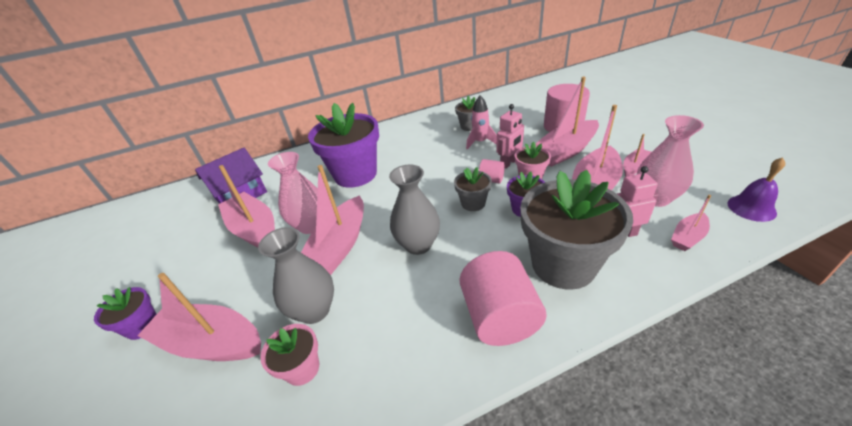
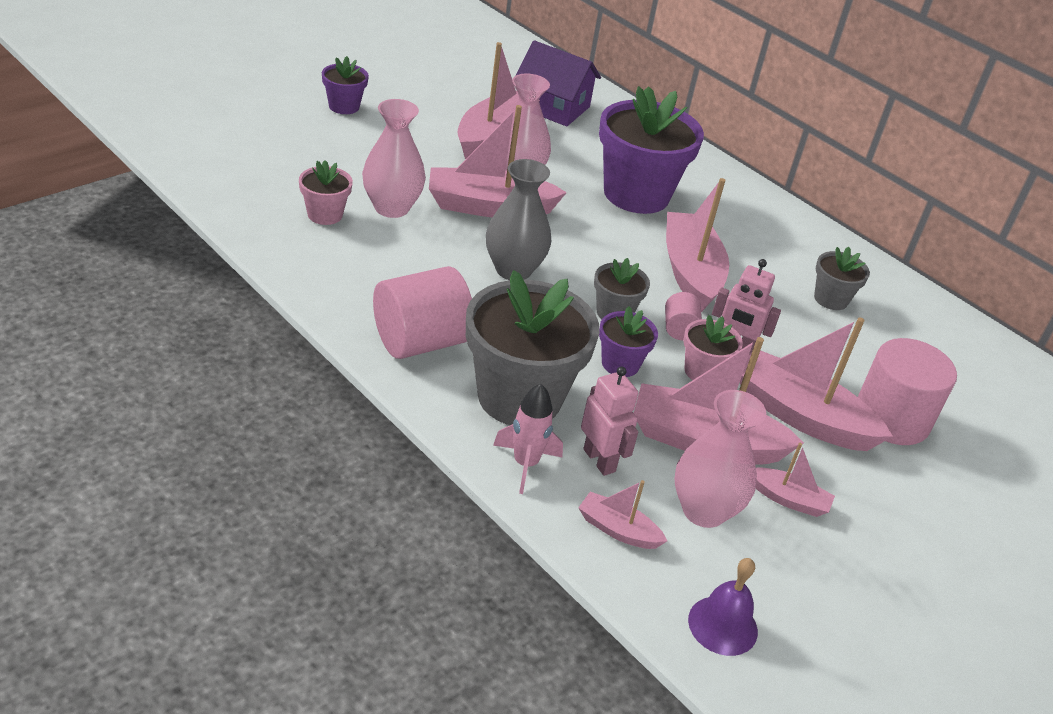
camera: 60 degrees right, 0 degrees up
(211, 343) = (337, 153): pink boat -> pink boat (690, 272)
(314, 310) = (391, 208): grey vase -> pink vase
(480, 142) = (783, 314): pink rocket -> pink rocket (525, 464)

